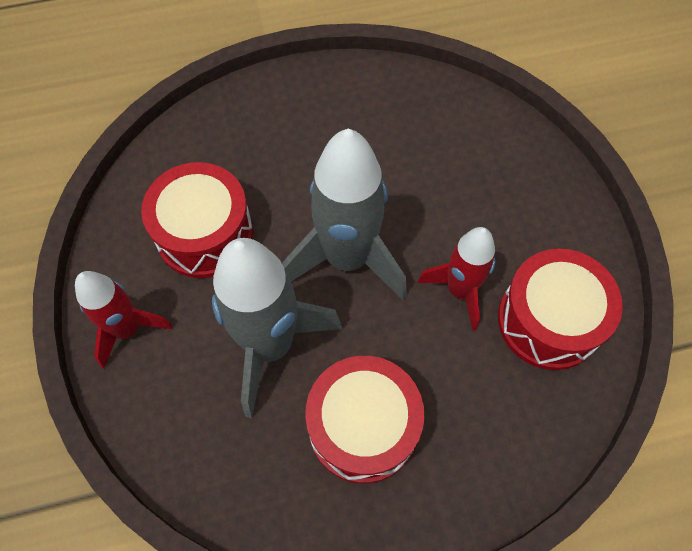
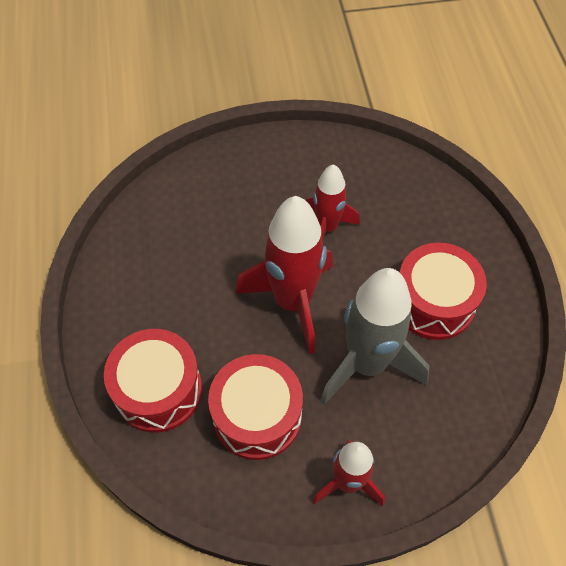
camera: 85 degrees left, 5 degrees down
(347, 259) = (293, 302): grey rocket -> red rocket
(548, 320) = (354, 177): red drum -> red drum (158, 390)

